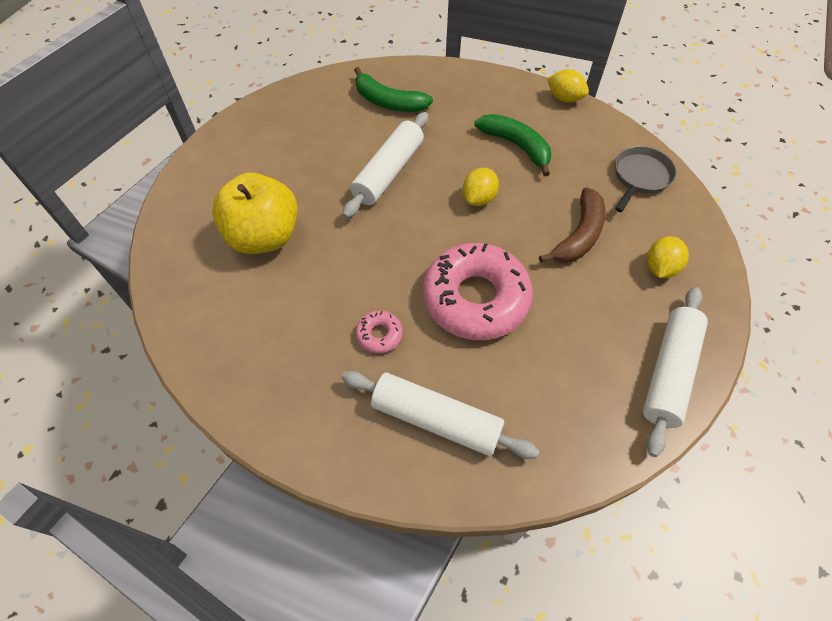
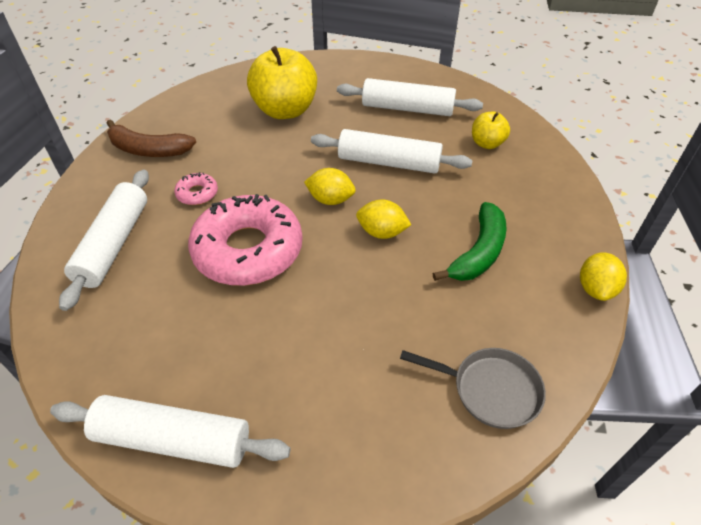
camera: 75 degrees right, 10 degrees down
(311, 139) = (407, 109): none -> white rolling pin
(388, 102) = (487, 143): green banana -> yellow apple
(579, 235) = (359, 328): brown banana -> brown banana (148, 150)
(660, 268) = (333, 423): yellow lemon -> yellow lemon (330, 200)

